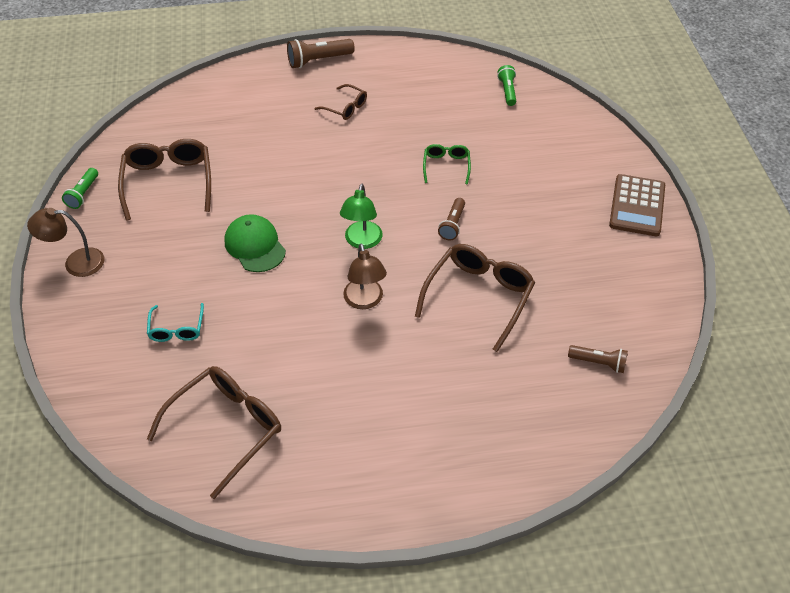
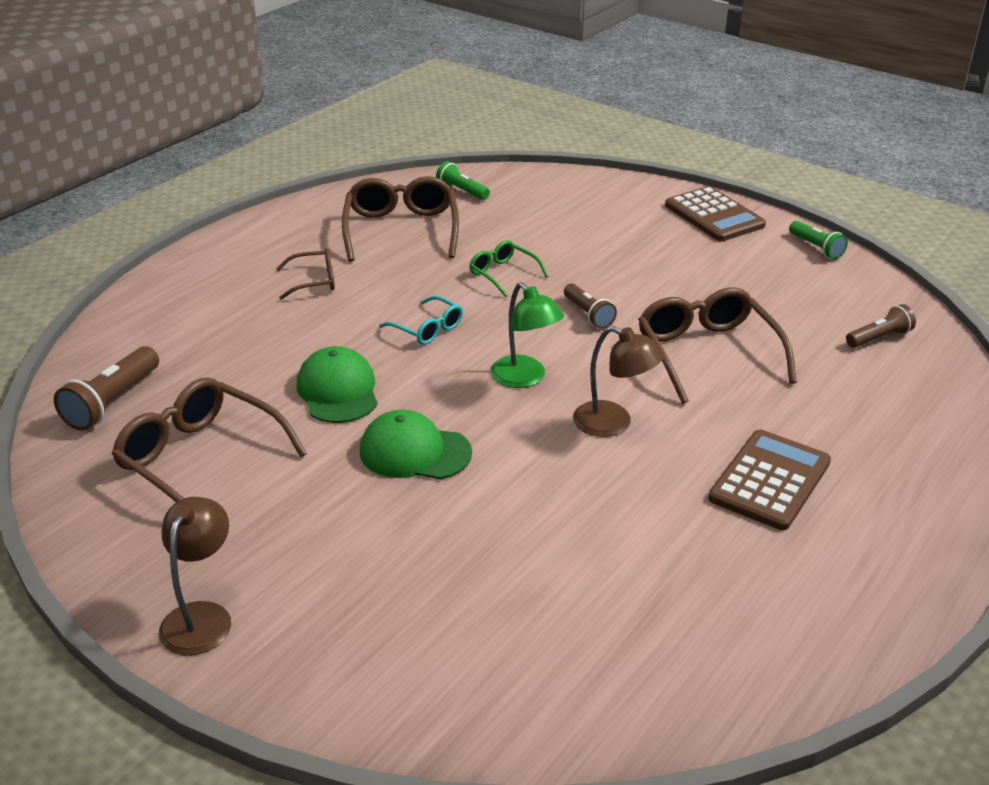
camera: 45 degrees left, 15 degrees down
(76, 263) = (201, 616): brown lamp -> brown lamp turned 150 degrees clockwise
(83, 194) = (90, 541): green flashlight -> green flashlight (816, 248)
(177, 329) = (455, 587): turquoise glasses -> turquoise glasses (427, 329)
(226, 428) = (671, 633): brown glasses -> brown glasses (401, 230)
(269, 185) = (338, 391): none -> green cap
(318, 60) = (212, 258): brown flashlight -> brown flashlight (112, 402)
(390, 394) = (769, 480): none -> brown calculator

